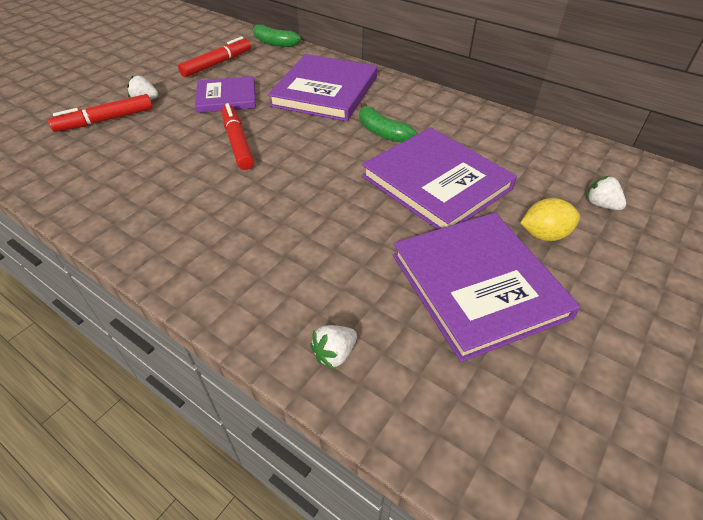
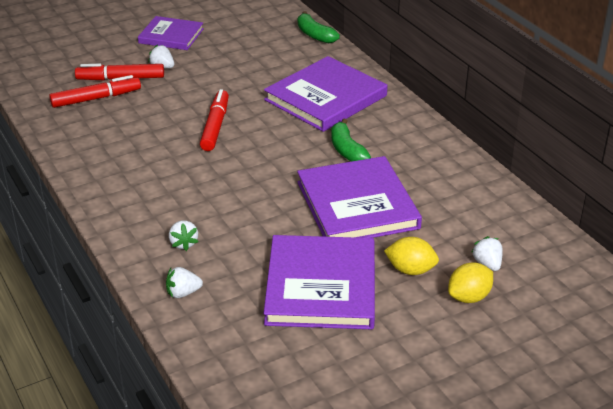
camera: 25 degrees right, 10 degrees down
(217, 64) = (246, 46): red marker -> red marker (96, 98)
(226, 97) = (232, 82): purple book -> purple book (171, 36)
(291, 285) = (183, 243): none -> white strawberry
(621, 245) = (469, 297): none -> yellow lemon

